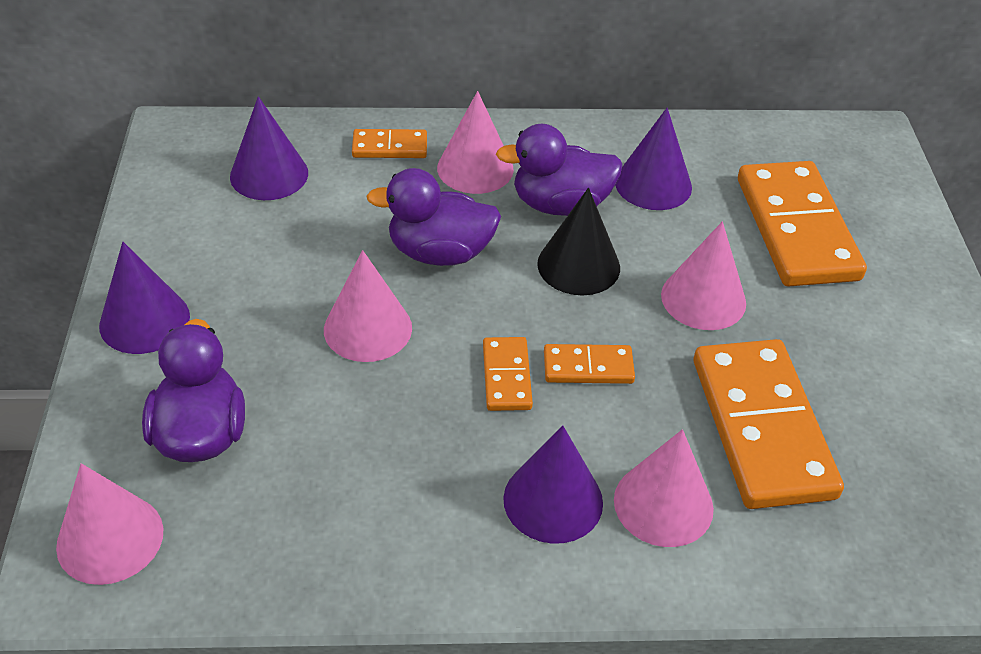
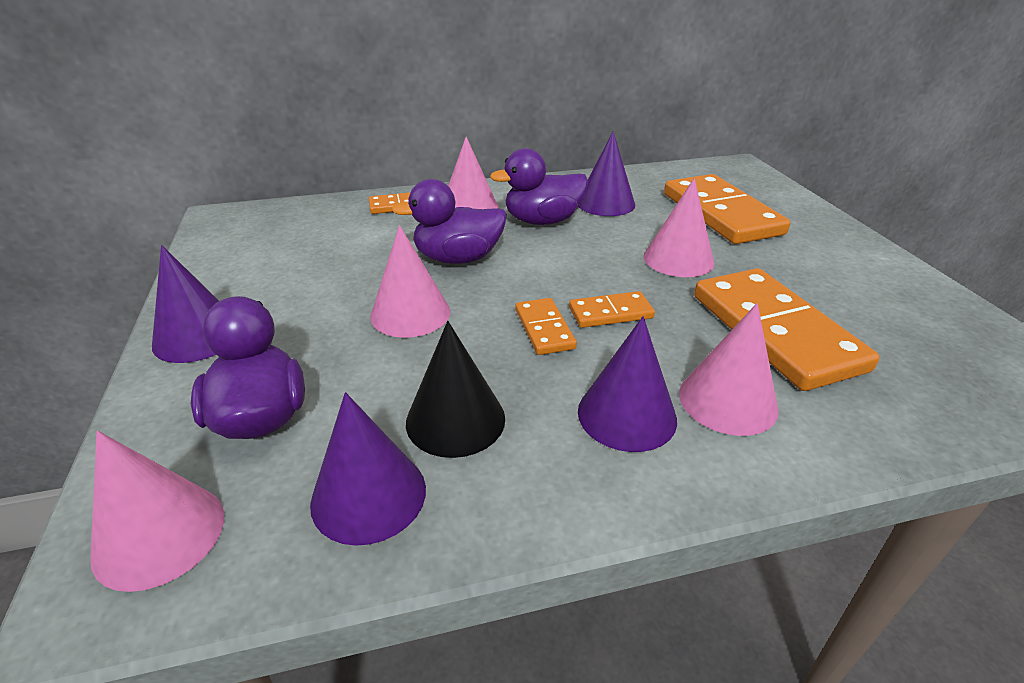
camera: 10 degrees left, 10 degrees down
(269, 174) = (304, 230): purple cone -> purple cone (368, 495)
(578, 265) = (572, 252): black cone -> black cone (455, 420)

